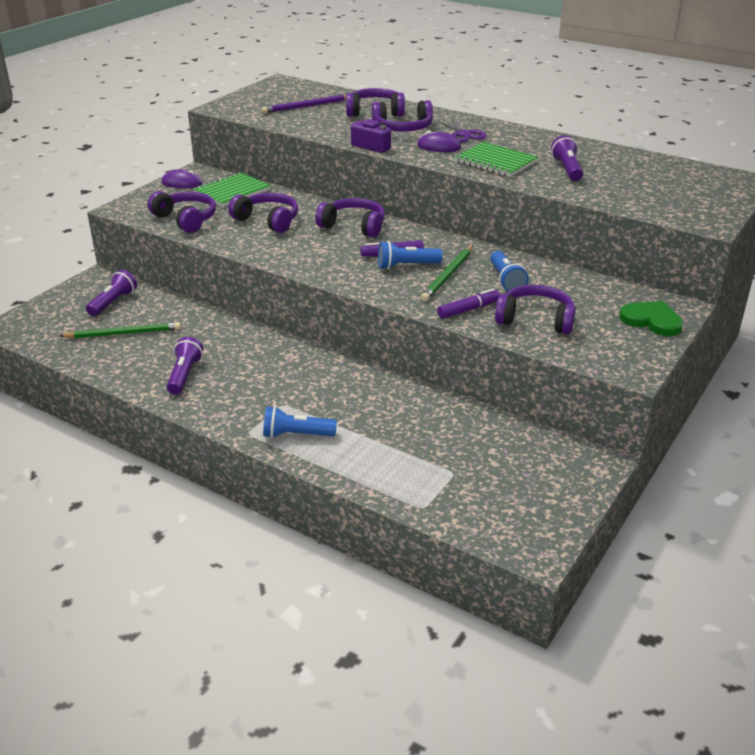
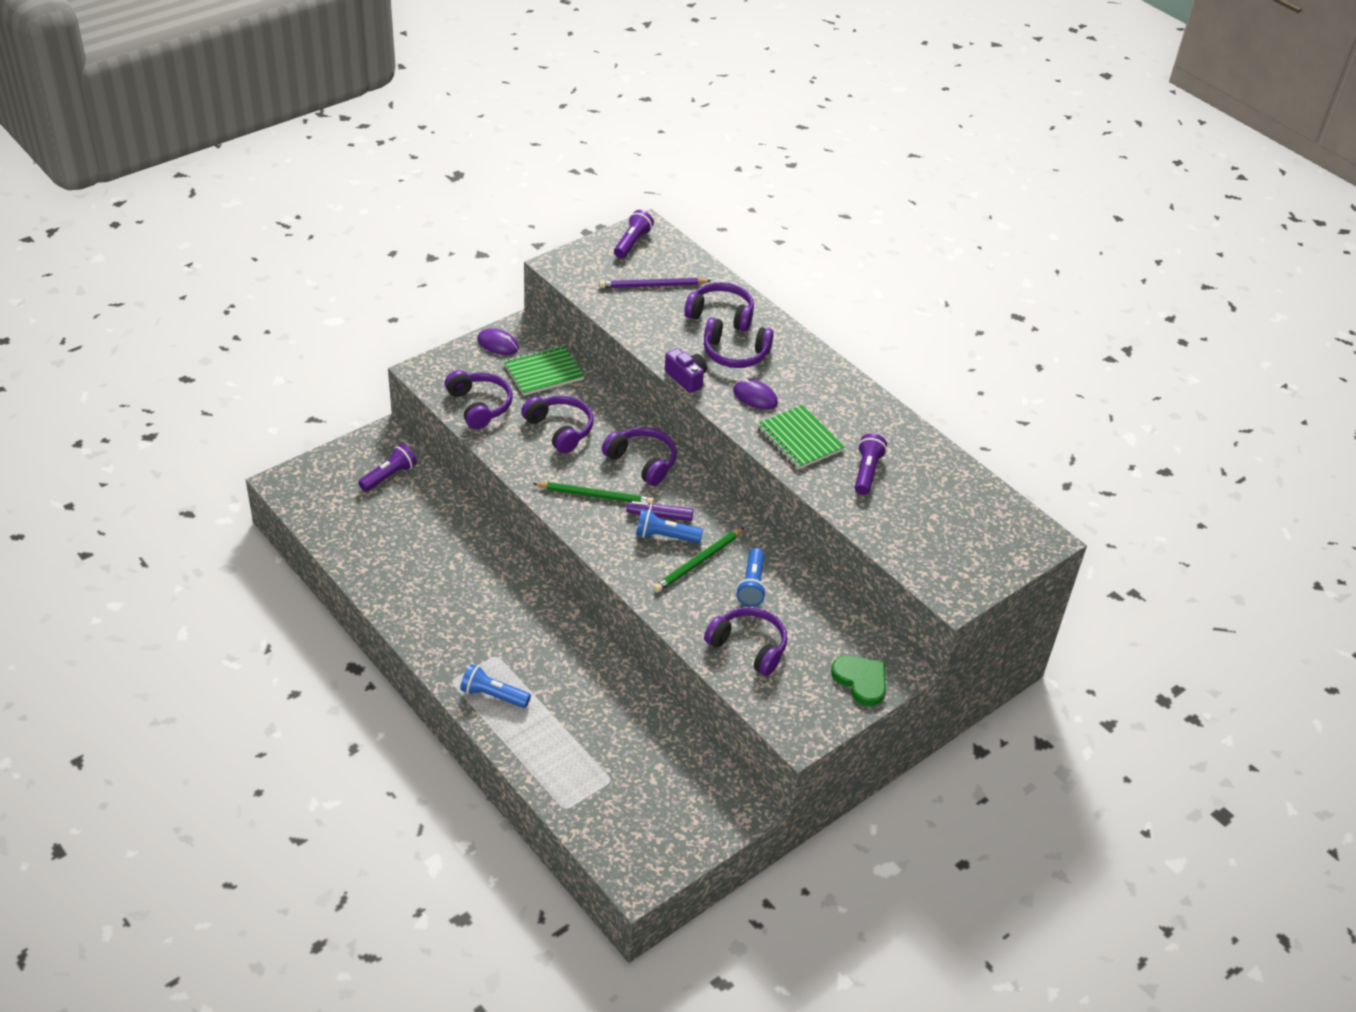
camera: 15 degrees right, 10 degrees up
(124, 333) = (385, 522): green pencil -> green pencil (595, 495)
(184, 375) = (422, 593): purple flashlight -> purple flashlight (632, 243)
(463, 134) = (794, 381): purple scissors -> none
(468, 310) = (692, 615): purple marker -> none

